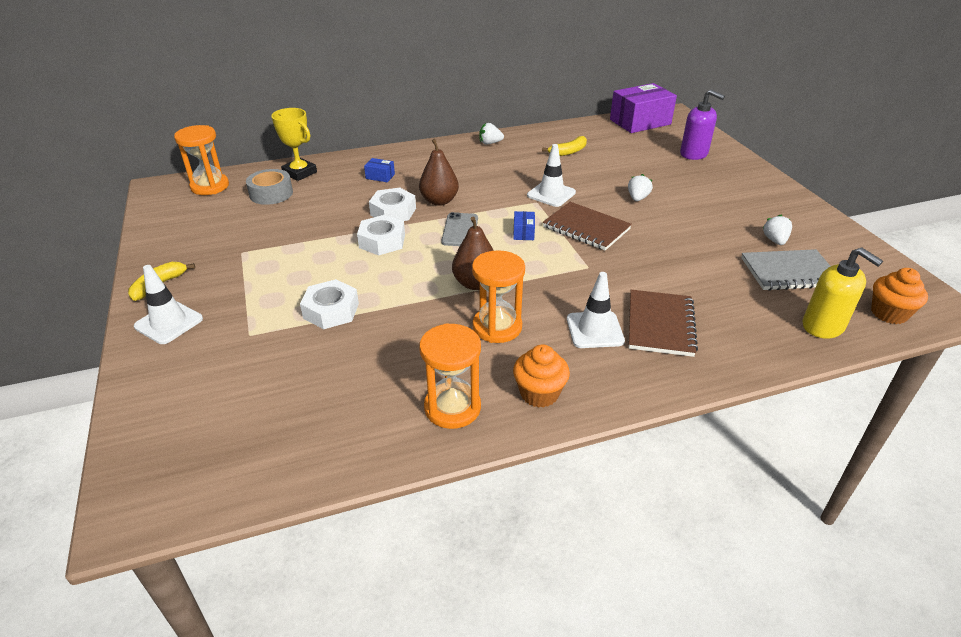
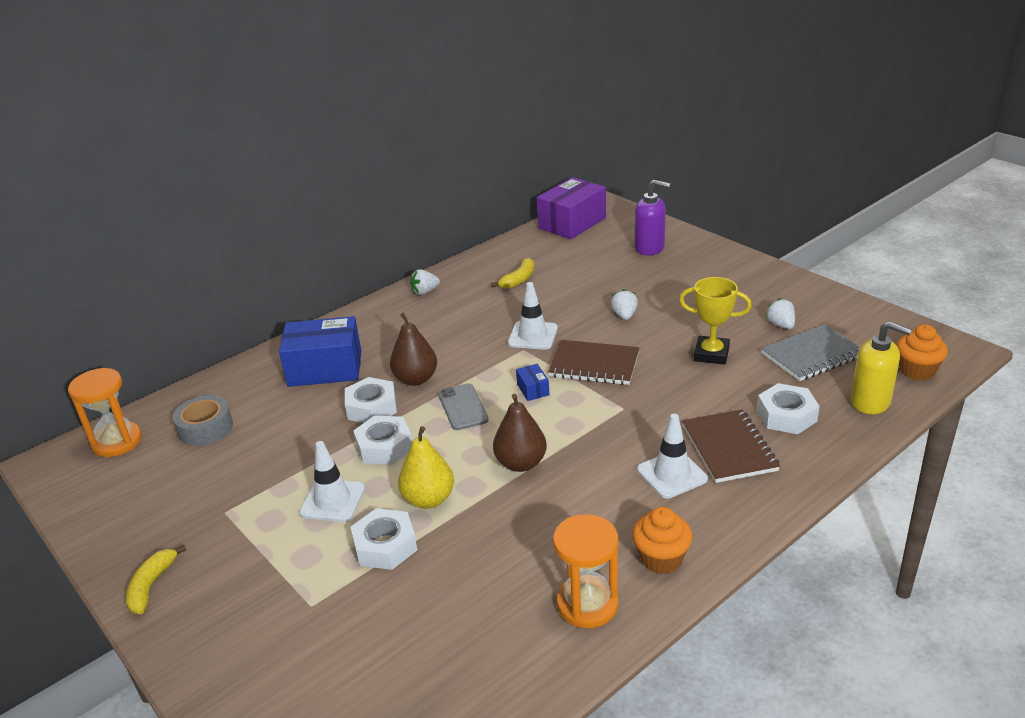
camera: 20 degrees left, 5 degrees down
(169, 323) = (202, 625): white traffic cone -> white traffic cone (332, 501)
(300, 173) = (222, 391): yellow trophy -> yellow trophy (711, 354)
(380, 176) = (325, 368): blue box -> blue box, size x2.36
(387, 288) = (428, 499): none -> yellow pear
(497, 327) = (575, 504): orange hourglass -> none
(732, 314) = (786, 416): none -> white nut

